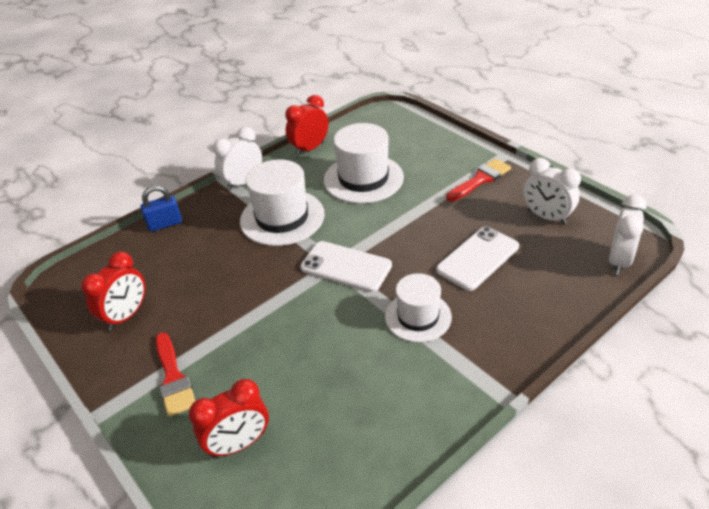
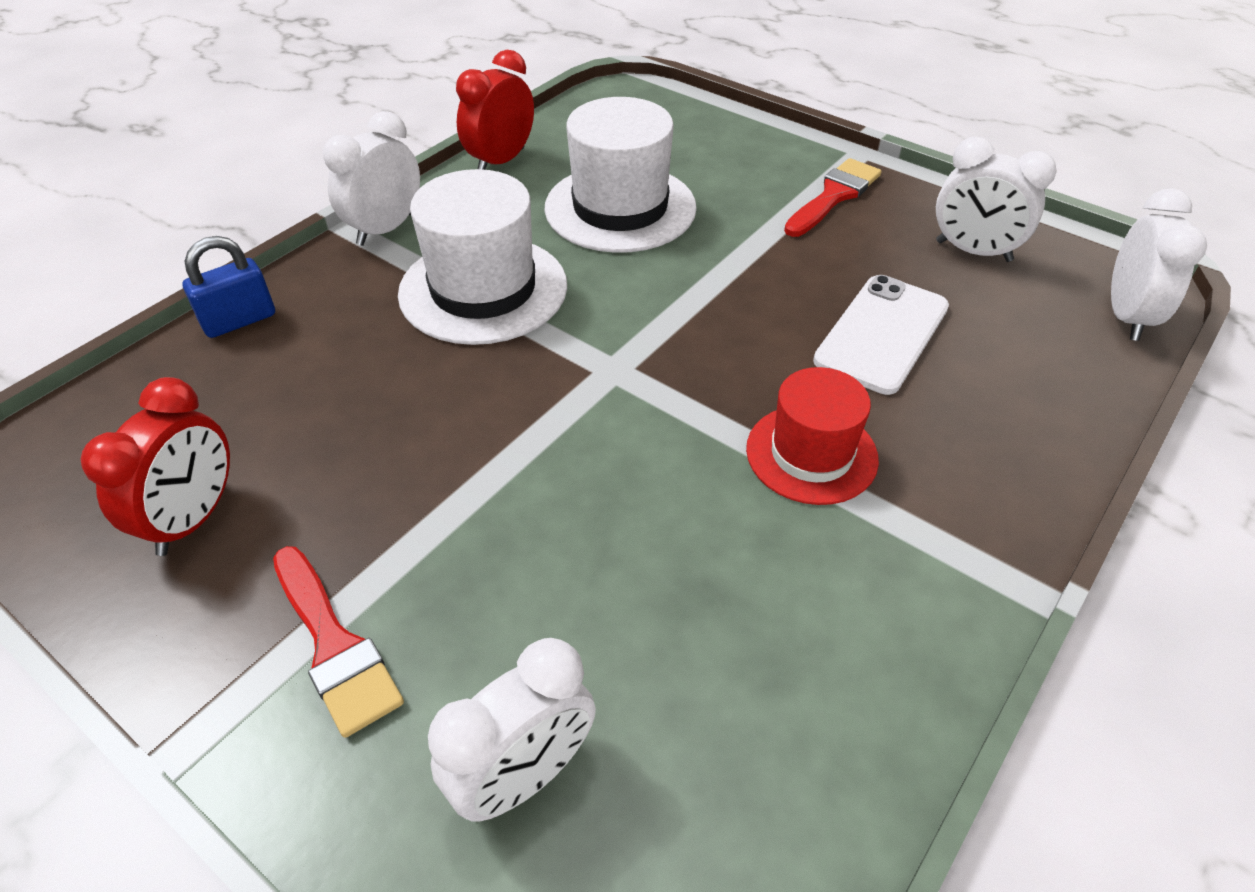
camera: 15 degrees left, 5 degrees up
(239, 444) = (523, 776): red clock -> white clock
(346, 266) = (639, 371): white phone -> none
(418, 316) = (811, 454): white hat -> red hat

